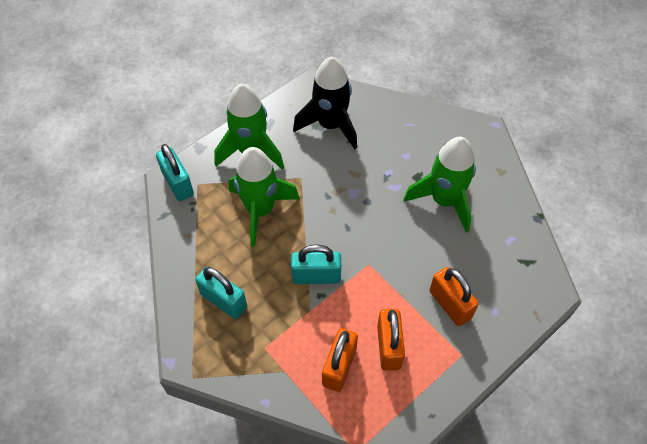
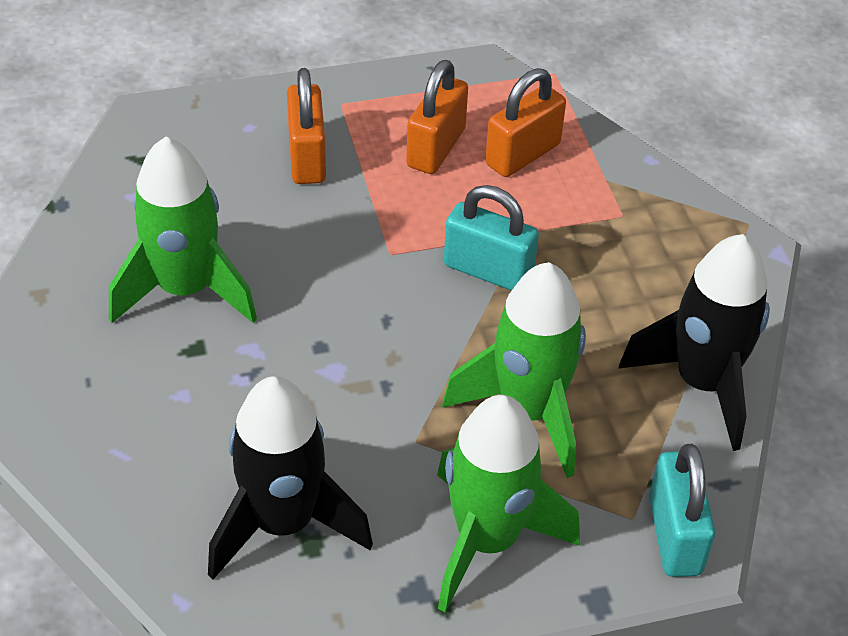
camera: 155 degrees left, 10 degrees down
(187, 260) = (702, 383): none -> black rocket
(224, 301) = (661, 298): turquoise padlock -> none

